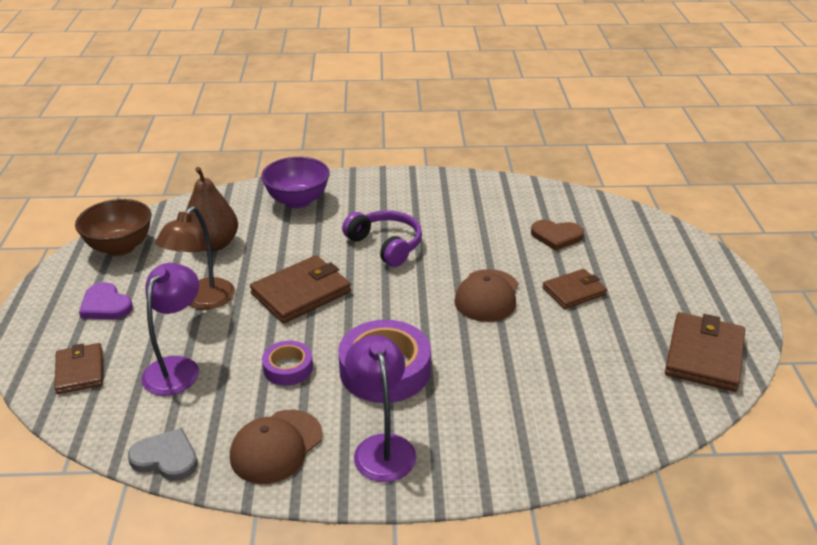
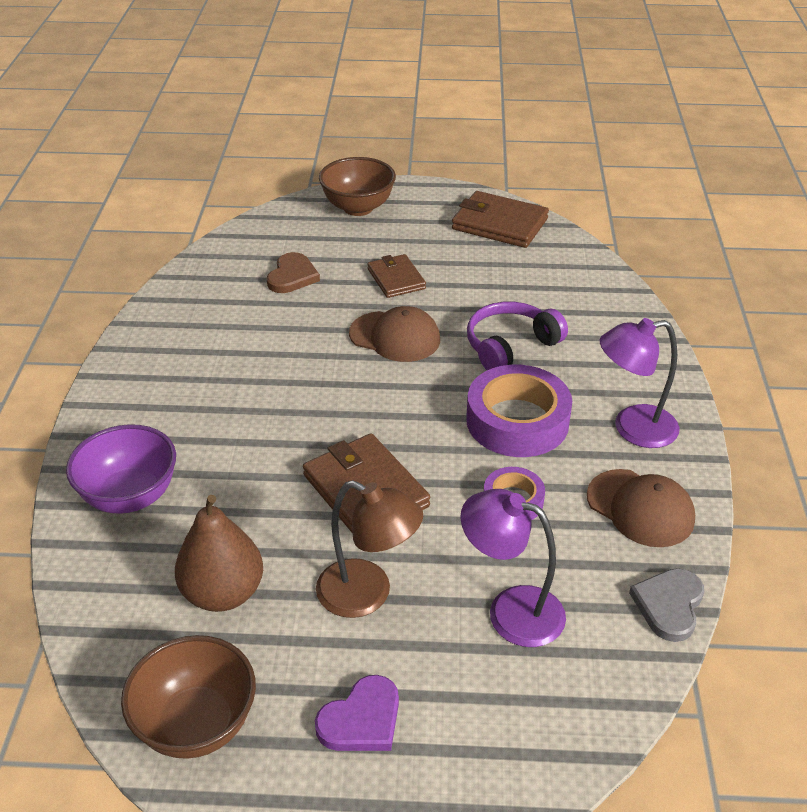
camera: 85 degrees left, 5 degrees up
(80, 371) = (516, 727): brown wallet -> none
(386, 245) = (274, 409): purple headphones -> purple headphones (510, 346)
(683, 261) = (358, 208): none -> brown bowl

